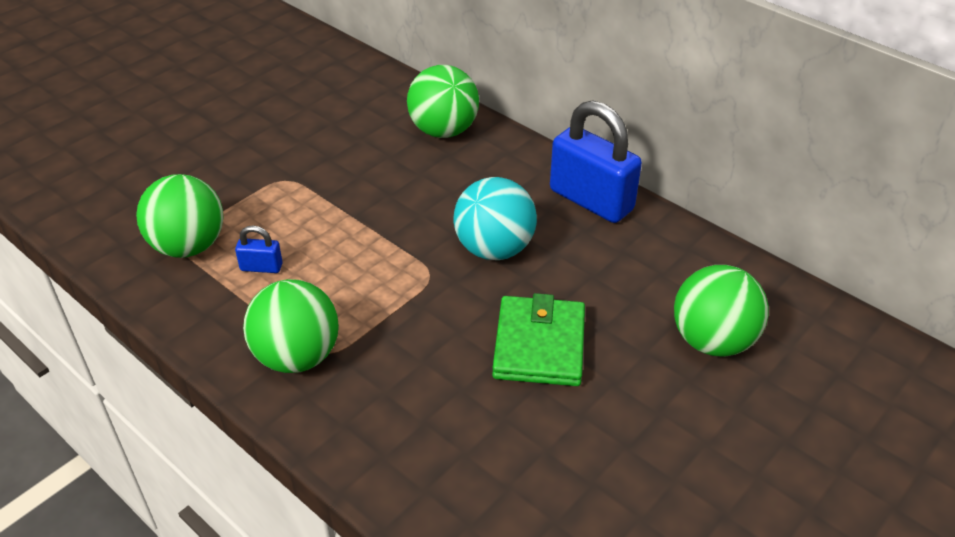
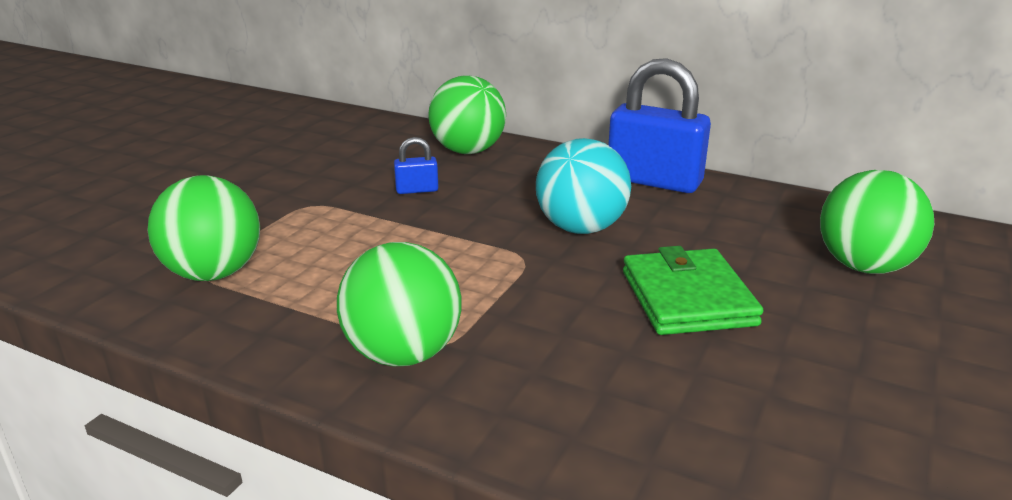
camera: 15 degrees left, 15 degrees down
(261, 267) = (316, 279): blue padlock -> blue padlock (417, 190)

